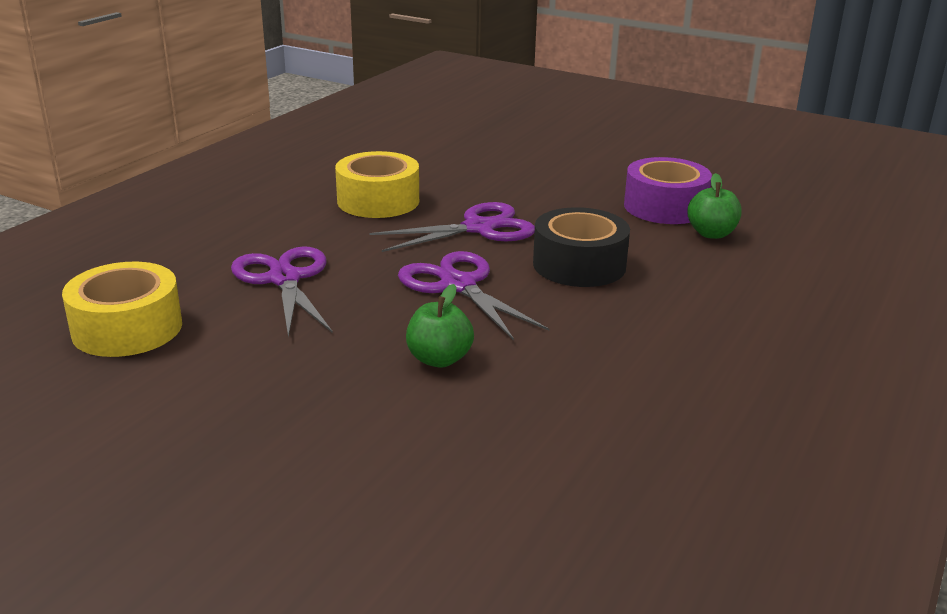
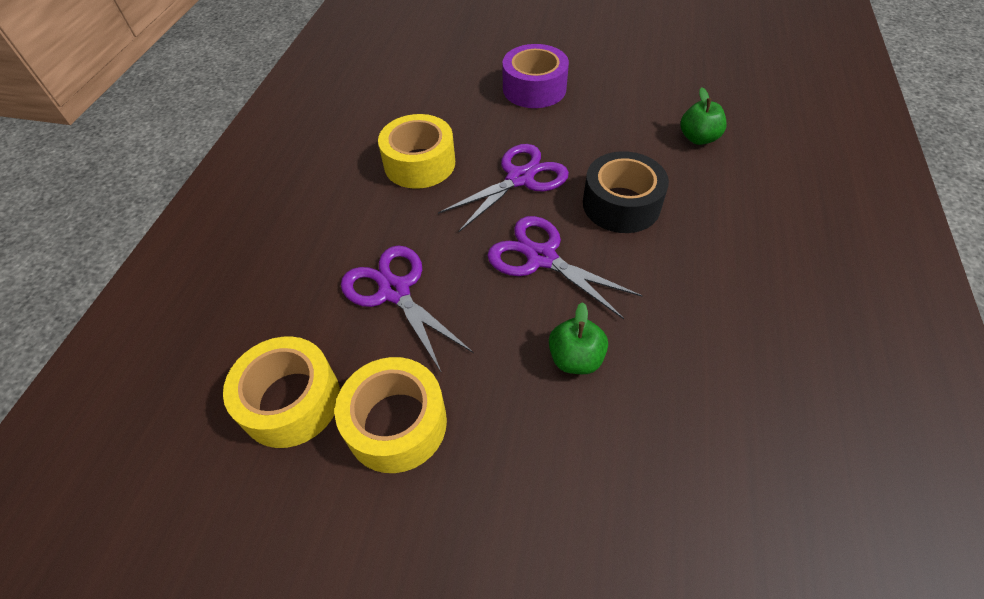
camera: 15 degrees left, 25 degrees up
(218, 363) = (396, 423): none -> yellow tape
(665, 207) = (648, 113): purple tape -> purple tape (534, 88)

